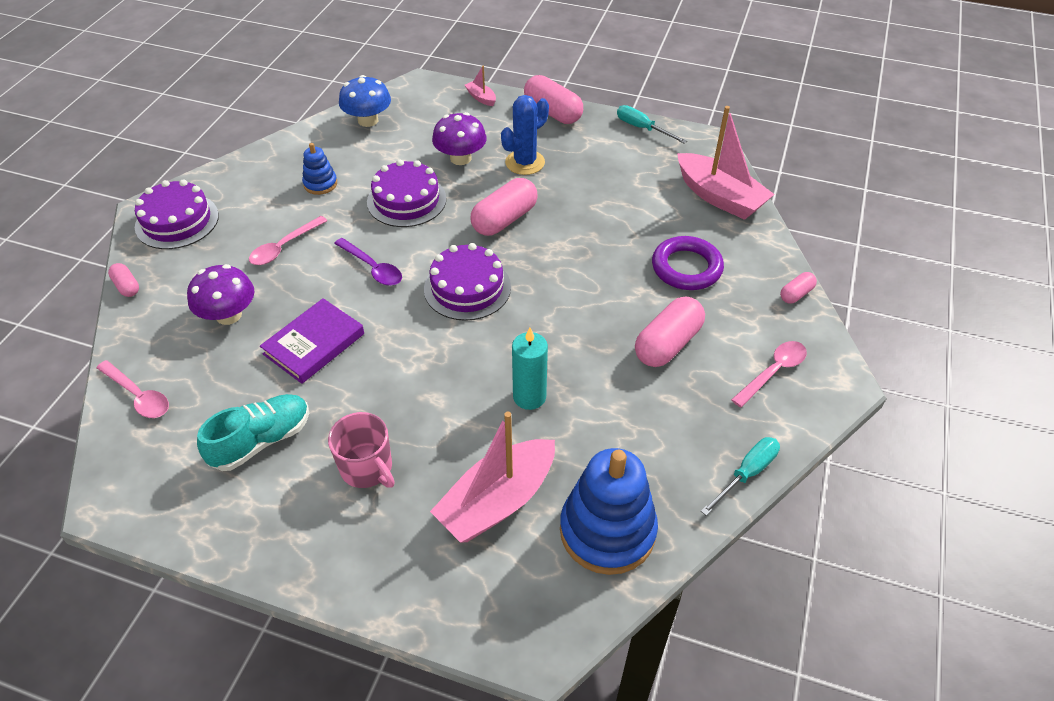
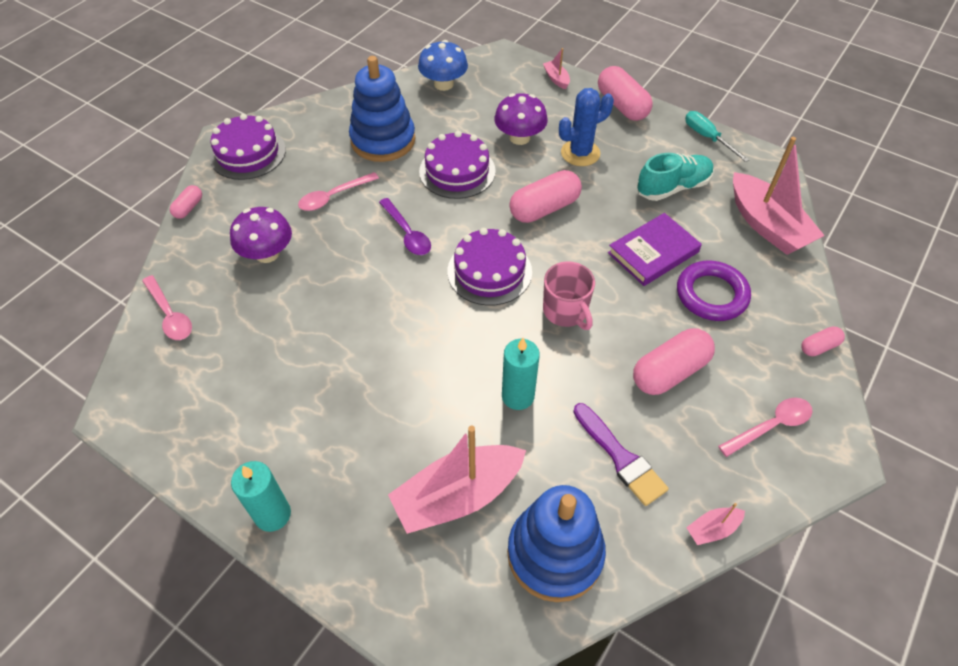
camera: 15 degrees right, 5 degrees up
(127, 286) = (189, 208): pink capsule -> pink capsule turned 45 degrees clockwise
(261, 441) = (262, 383): turquoise shoe -> turquoise shoe (673, 187)
(312, 563) = (273, 514): none -> turquoise candle
(314, 344) = (334, 298): purple book -> purple book (653, 252)
(320, 184) = (383, 140): blue stacking toy -> blue stacking toy, size x2.03
(367, 468) = (347, 433): pink mug -> pink mug (566, 311)
(644, 430) = (620, 457): none -> purple brush
(746, 474) = (712, 529): turquoise screwdriver -> pink boat

